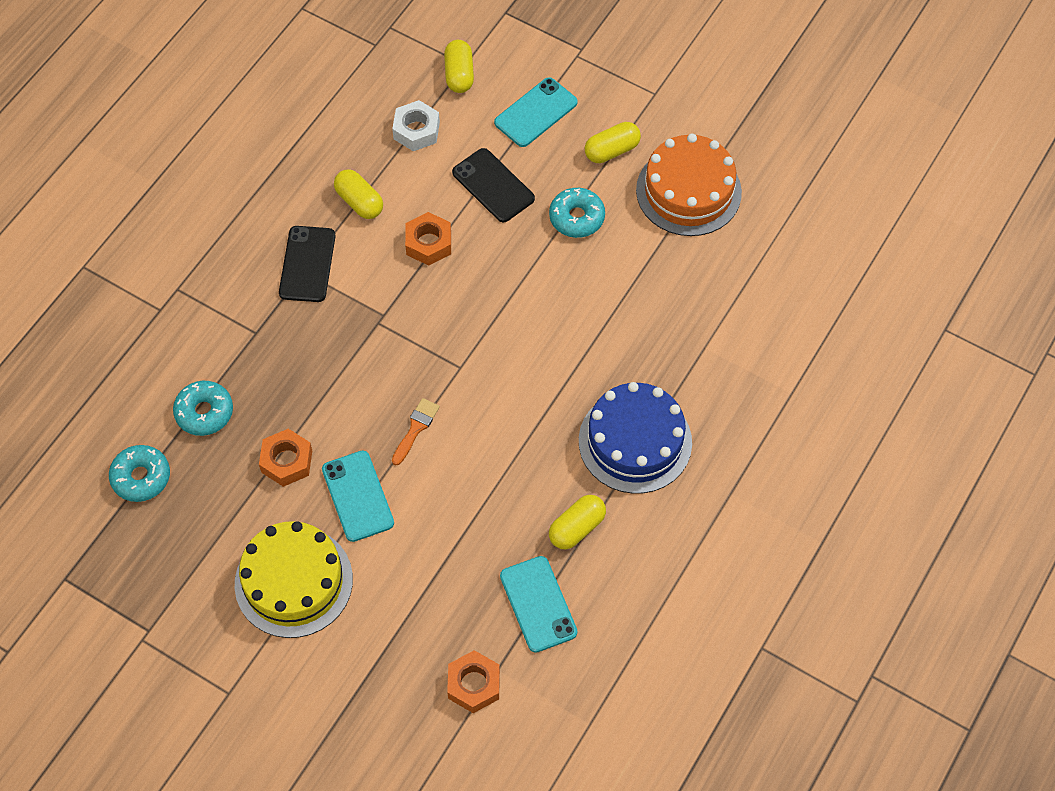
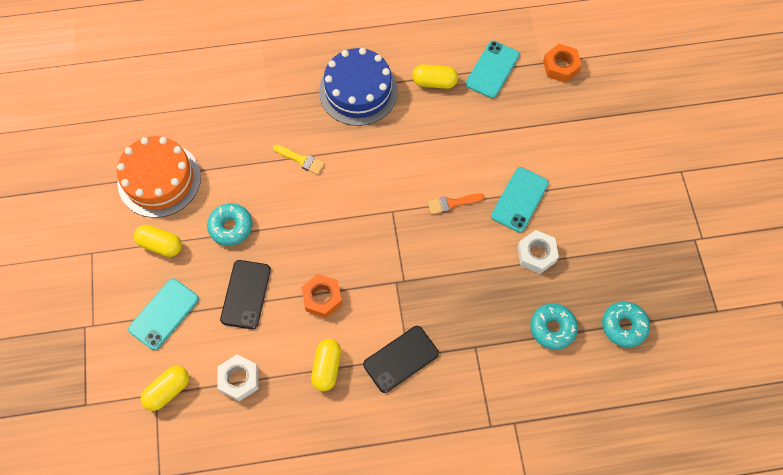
camera: 130 degrees left, 5 degrees up
(286, 461) = (536, 254): orange nut -> white nut
(293, 581) = (596, 190): yellow cake -> none
(535, 112) = (164, 314): turquoise phone -> turquoise phone turned 60 degrees counterclockwise
(597, 327) = (301, 160): none -> yellow brush

